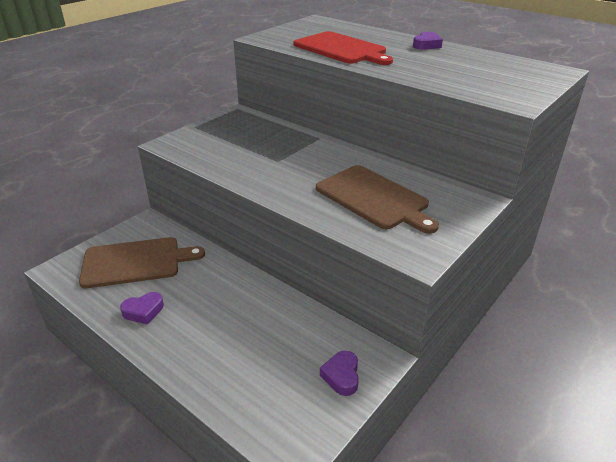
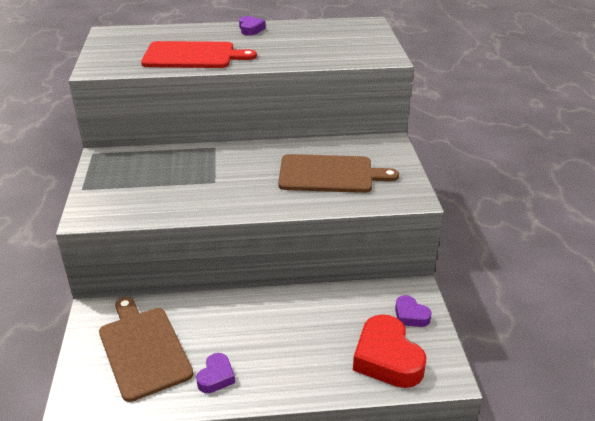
camera: 45 degrees left, 0 degrees up
(135, 262) = (143, 349): brown cutting board -> brown cutting board turned 60 degrees counterclockwise
(269, 394) = (387, 358): none -> red heart

